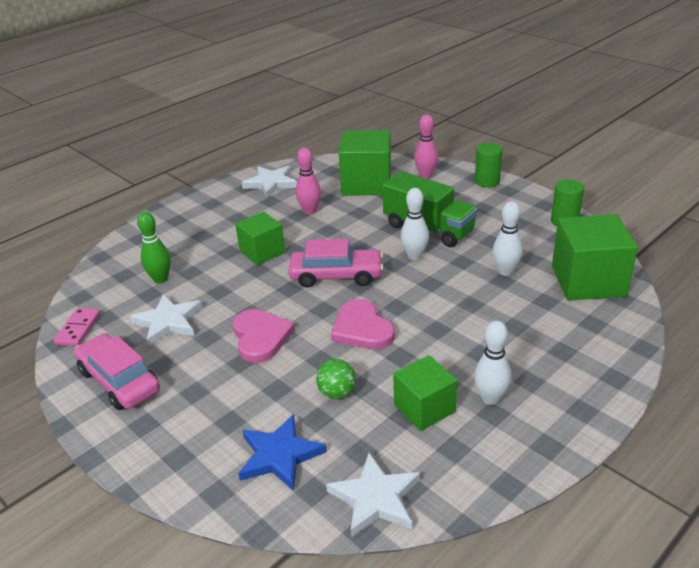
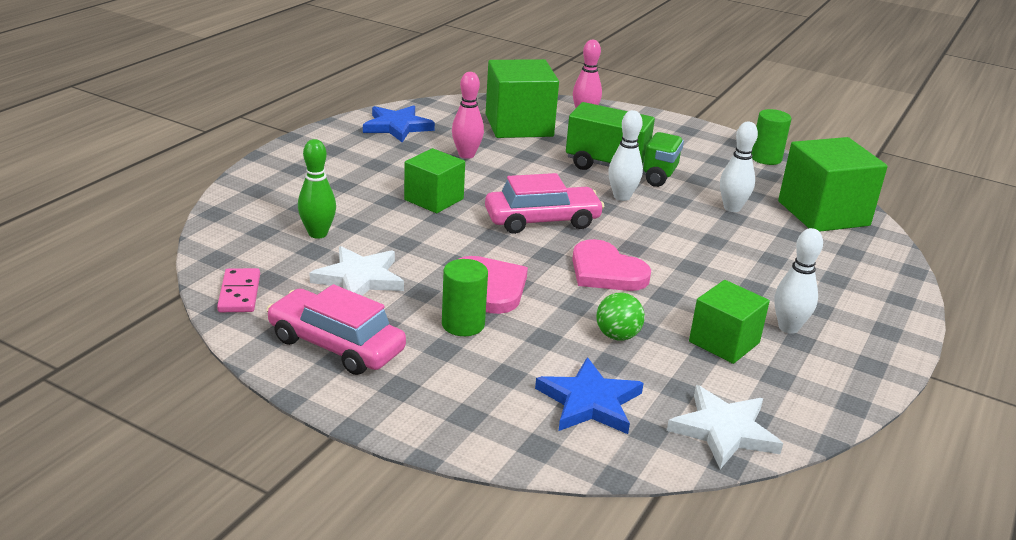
camera: 20 degrees left, 5 degrees down
(271, 183) = (397, 127): white star -> blue star
(487, 181) = (658, 121): green cylinder -> green cylinder (463, 324)

